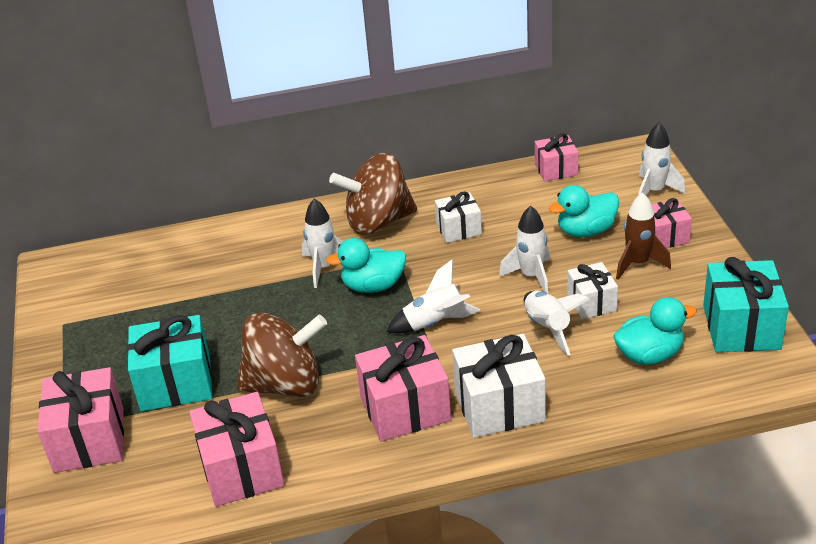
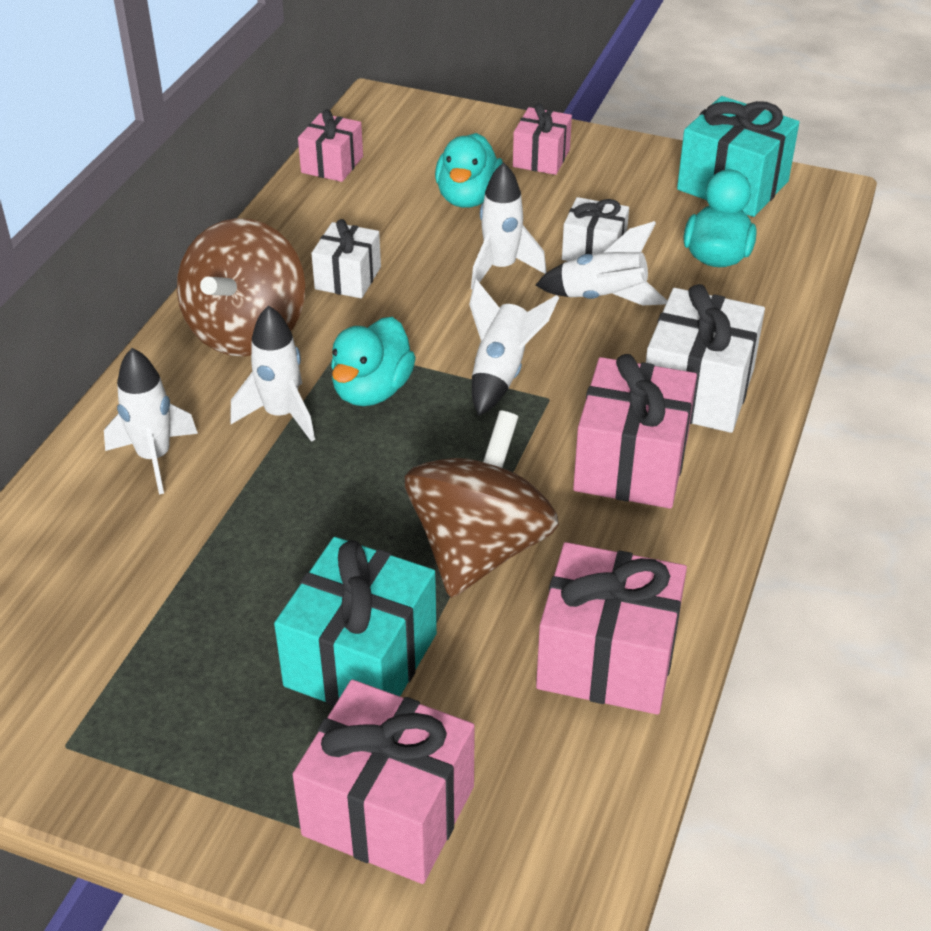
camera: 60 degrees left, 5 degrees up
(638, 263) = (565, 193): brown rocket -> none
(654, 191) = (458, 127): white rocket -> white rocket (154, 458)

